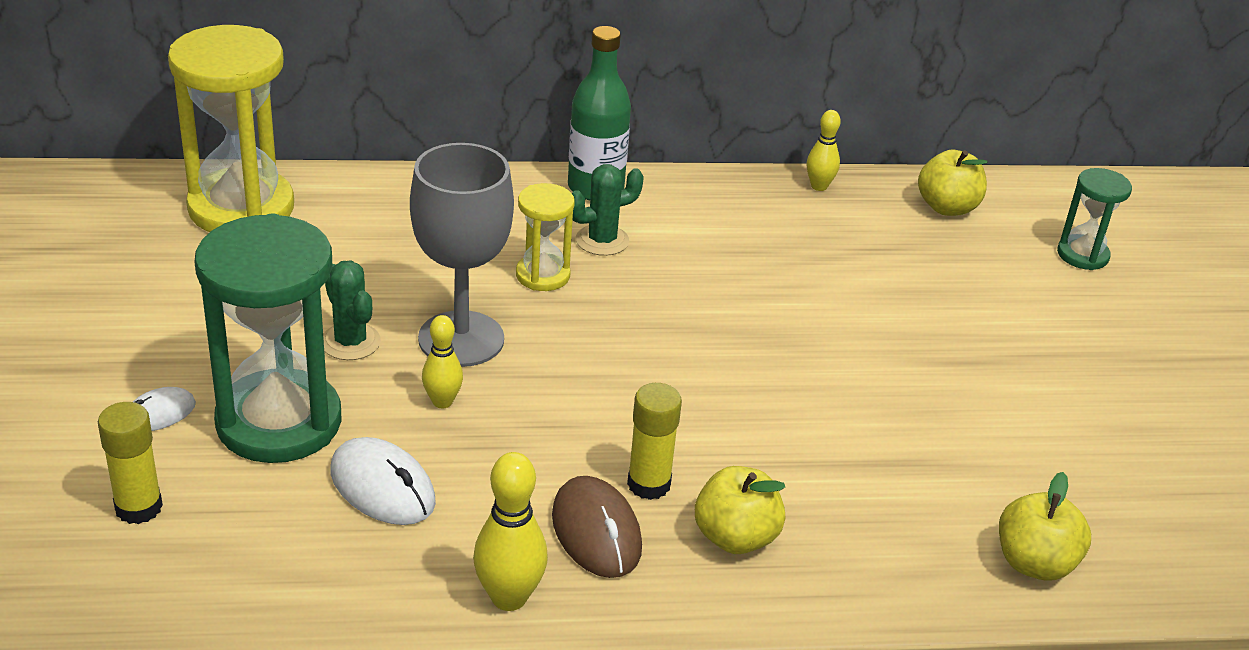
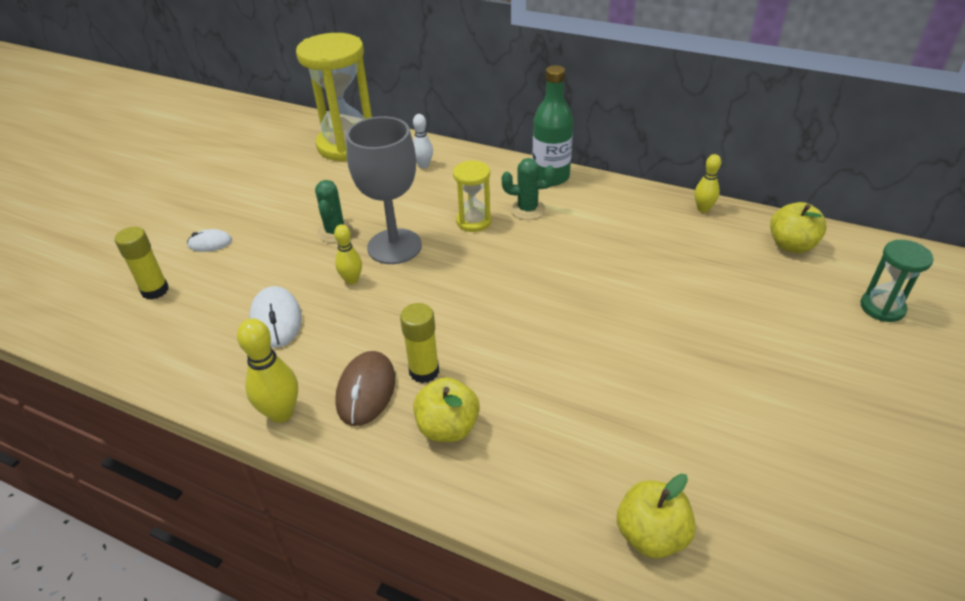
camera: 35 degrees right, 5 degrees up
(279, 422) = (260, 265): green hourglass -> none
(396, 212) = (423, 165): none -> white bowling pin

